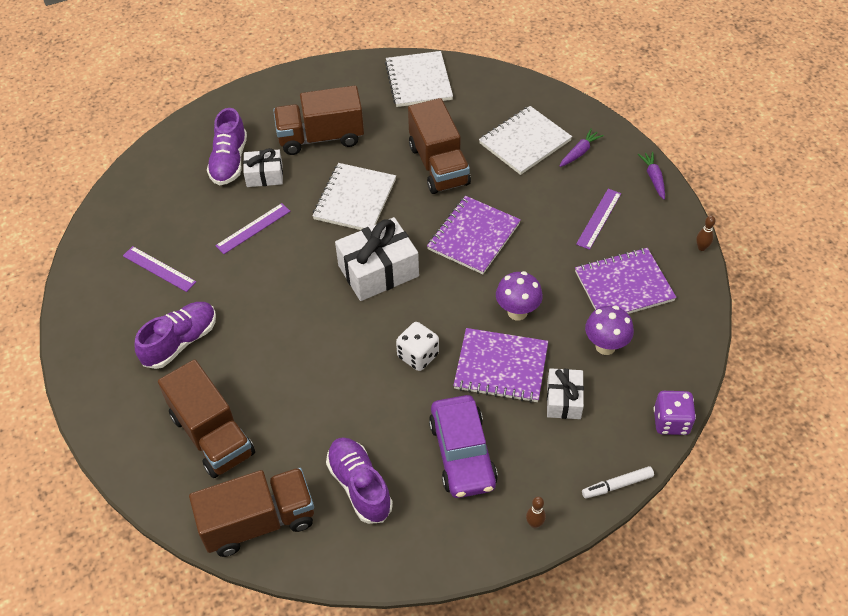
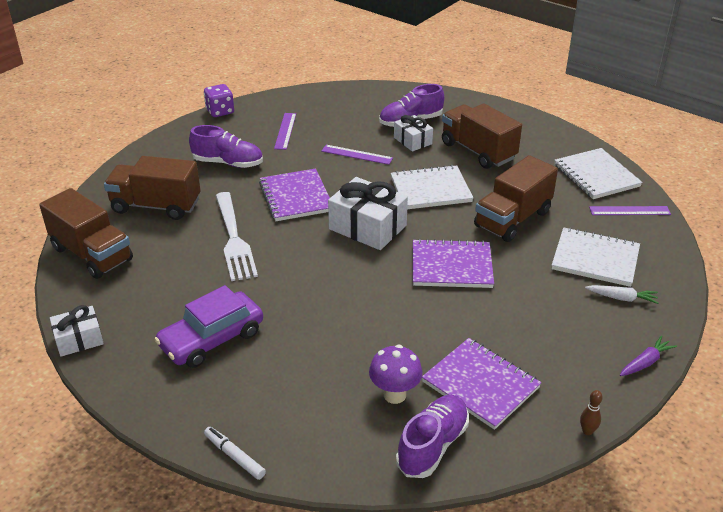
camera: 60 degrees right, 15 degrees down
(212, 435) = (156, 206): brown truck -> brown truck turned 75 degrees clockwise
(322, 384) = (233, 239): none -> white fork
(359, 486) = (148, 292): purple shoe -> purple shoe (432, 445)
(418, 81) = (596, 175): white notebook -> white notebook turned 75 degrees counterclockwise
(418, 356) = (296, 279): white dice -> none
(501, 367) = (319, 331): purple notebook -> purple notebook (296, 197)
(517, 312) = (388, 321): purple mushroom -> none
(534, 524) = (162, 410): brown bowling pin -> none
(564, 400) = (310, 385): white gift -> white gift (79, 339)
(579, 152) = (622, 298): purple carrot -> white carrot
(599, 218) = (550, 339): purple ruler -> purple ruler (629, 211)
(671, 422) = (336, 476): purple dice -> purple dice (220, 111)

